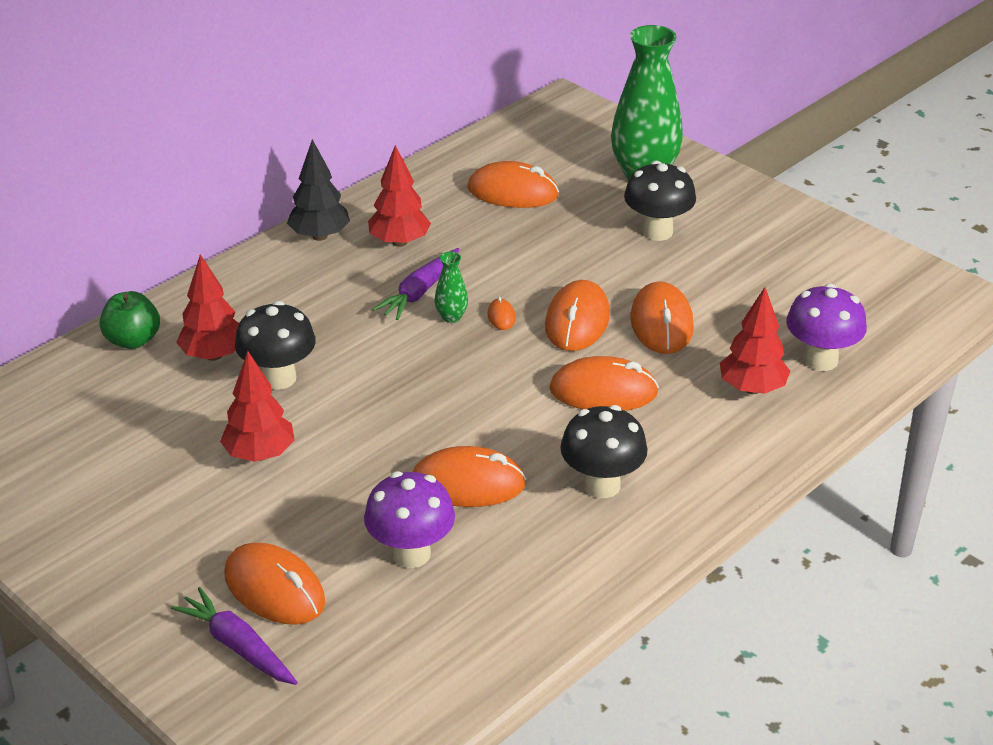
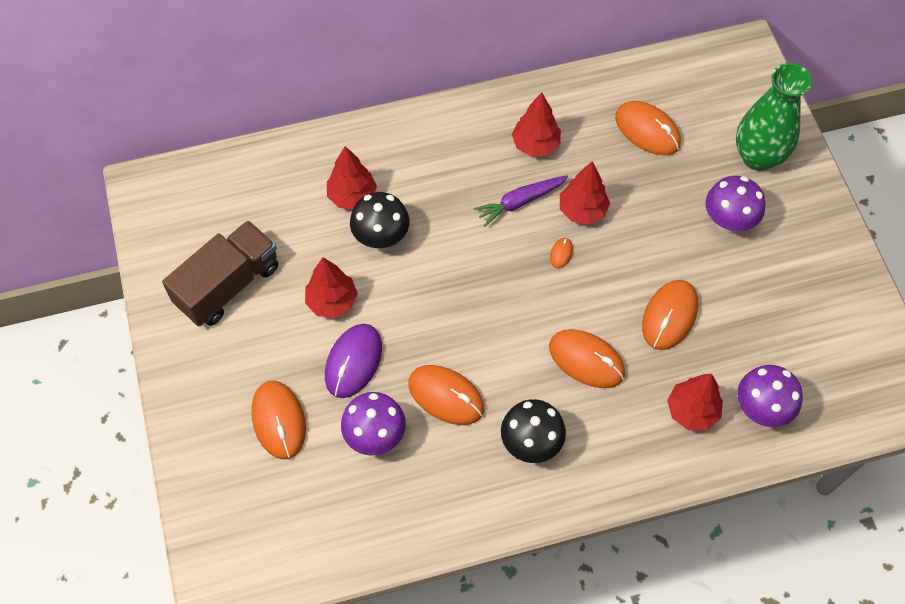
camera: 30 degrees right, 25 degrees up
(110, 490) = (228, 285): none -> brown truck
(133, 340) = (309, 157): green apple -> none
(238, 646) = (233, 454): purple carrot -> none
(320, 236) = (484, 113): black tree -> none
(329, 497) = (353, 362): none -> purple mouse
(451, 317) = (527, 237): green vase -> none
(495, 275) = (582, 210): none -> red tree
(577, 321) = (611, 284): orange mouse -> none
(657, 231) = (727, 222): black mushroom -> purple mushroom

